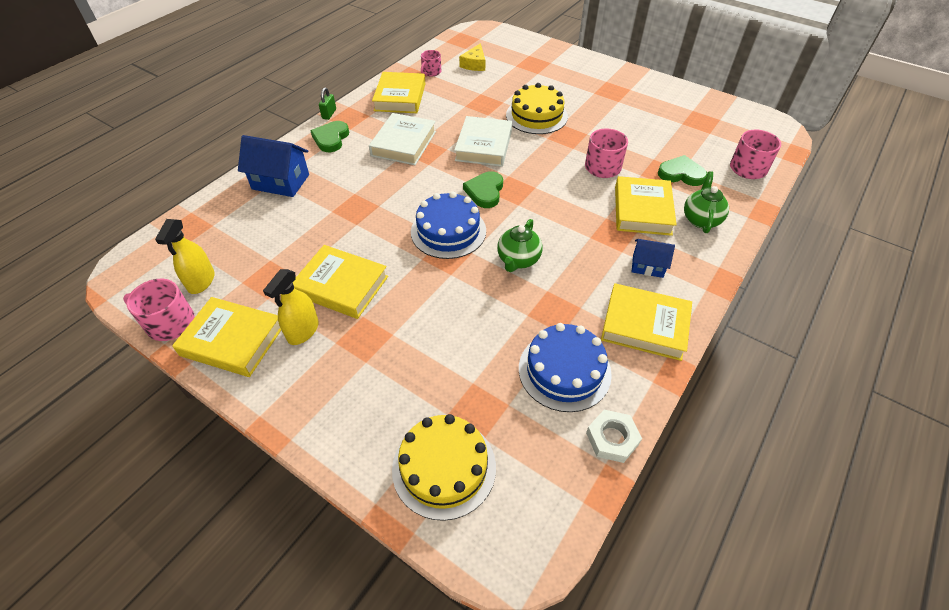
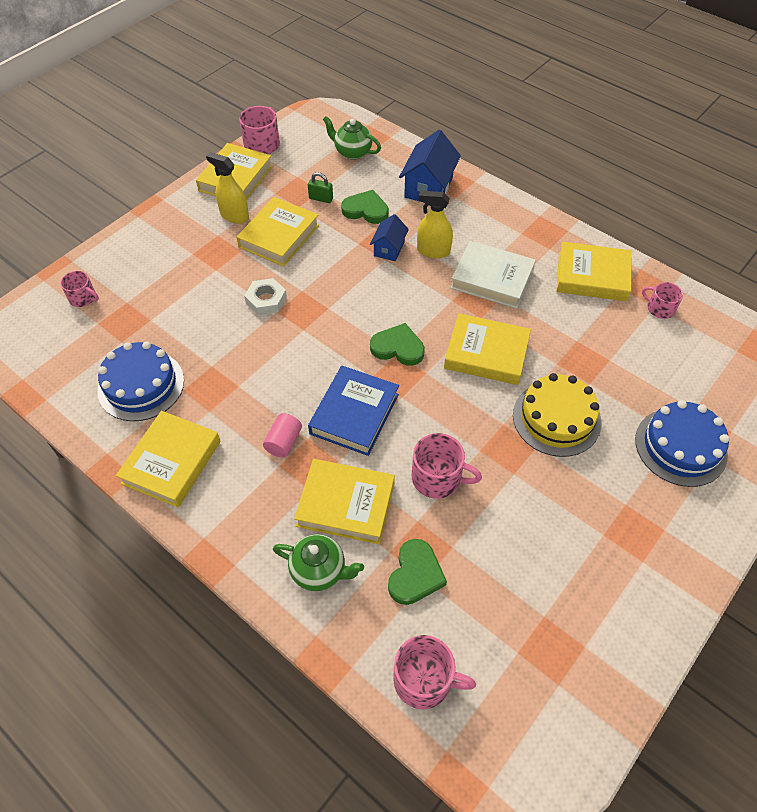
camera: 95 degrees right, 5 degrees up
(201, 281) = (303, 154): yellow spray bottle -> yellow spray bottle (433, 251)
(329, 114) = (550, 215): green padlock -> green padlock (321, 198)
(331, 139) = (502, 219): green heart -> green heart (366, 210)
(444, 467) = (83, 298): yellow cake -> pink mug
(448, 231) = (337, 312): blue cake -> blue cake (680, 446)
(474, 64) = (690, 358): yellow cheese -> none
(484, 146) = (486, 353): white book -> yellow book
(518, 260) = (285, 366): green teapot -> green teapot (352, 152)
(559, 212) = (354, 414): none -> blue book
(598, 251) = (284, 442): none -> pink cylinder
(612, 438) = (64, 408): white nut -> white nut (266, 300)
(647, 266) = (251, 486): blue house -> blue house (389, 249)

